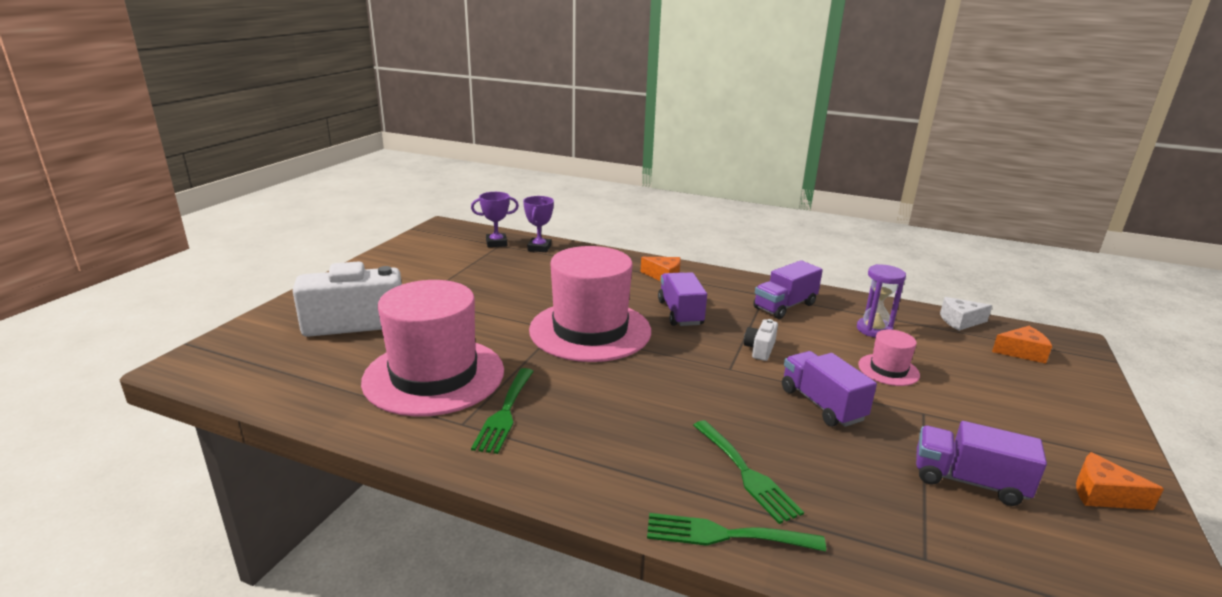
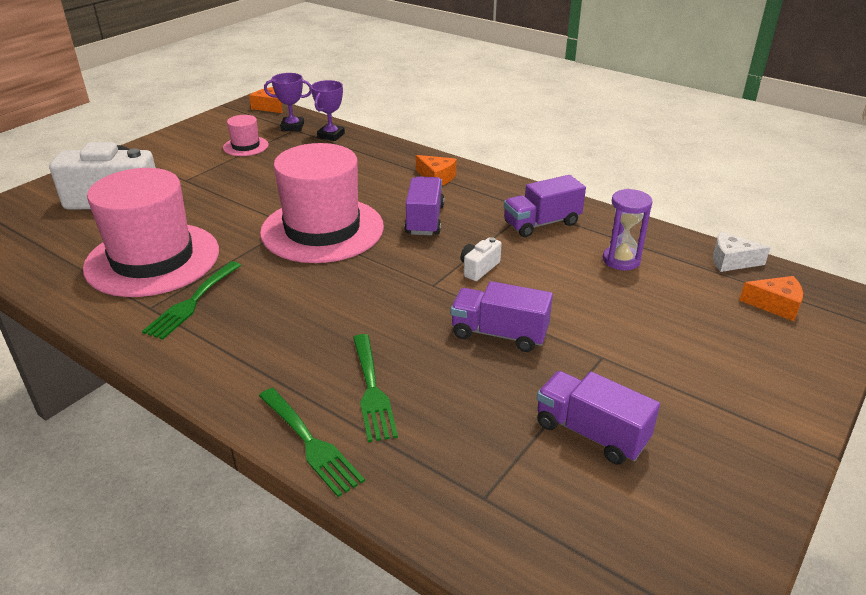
camera: 15 degrees right, 10 degrees up
(725, 535) = (311, 443): green fork -> green fork turned 150 degrees counterclockwise
(822, 404) = (499, 334): purple truck -> purple truck turned 60 degrees counterclockwise
(888, 370) = (601, 306): pink hat -> pink hat (245, 146)
(1102, 494) = (729, 469): orange cheese -> orange cheese (269, 107)

